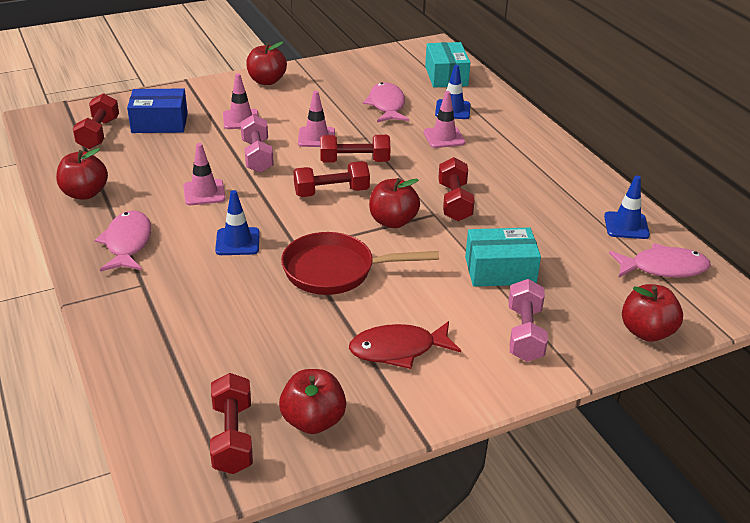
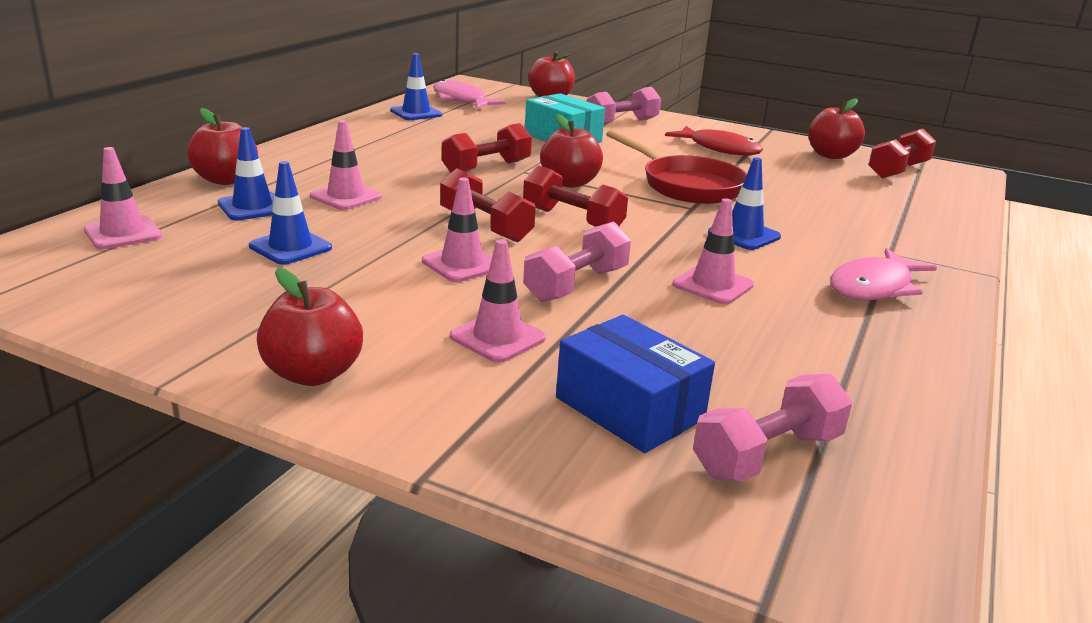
camera: 130 degrees left, 10 degrees down
(85, 193) = (886, 365): red apple -> red apple (226, 180)
(99, 133) = (767, 455): red dumbbell -> pink dumbbell
(387, 105) = (290, 247): pink fish -> blue traffic cone
(446, 76) = (123, 233): turquoise box -> pink traffic cone

